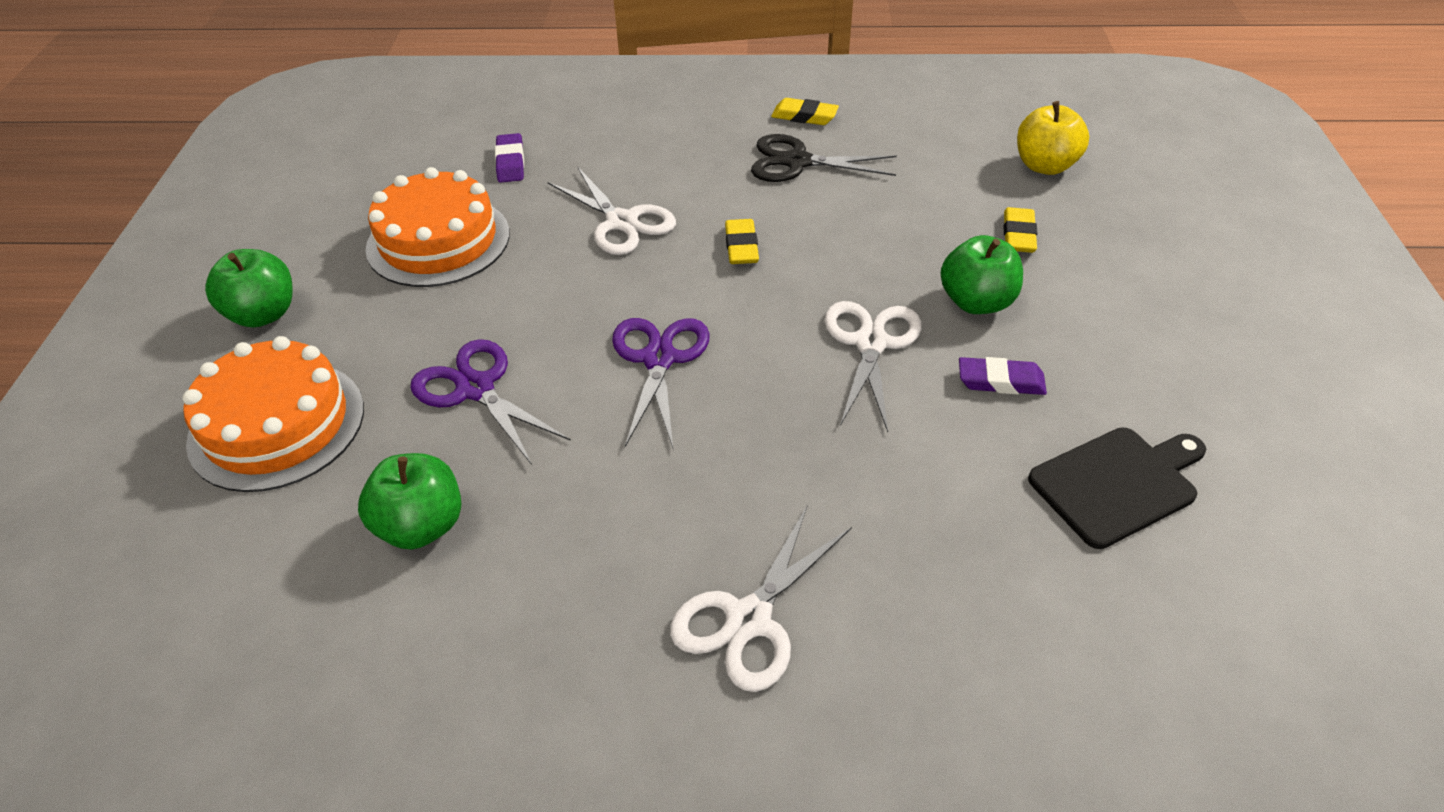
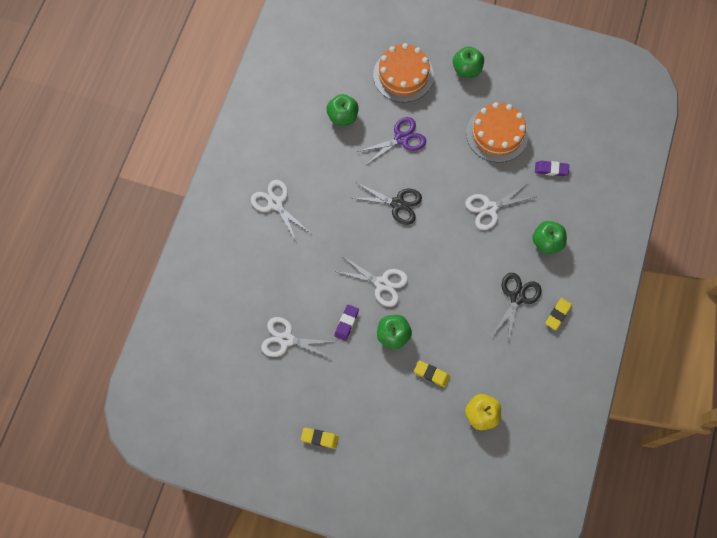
camera: 105 degrees right, 25 degrees up
(659, 359) = (397, 204): purple scissors -> black scissors
(669, 146) = (546, 242): none -> green apple
(741, 246) = (458, 253): yellow eraser -> yellow eraser (319, 438)
(1117, 484) = (286, 339): black cutting board -> white scissors

